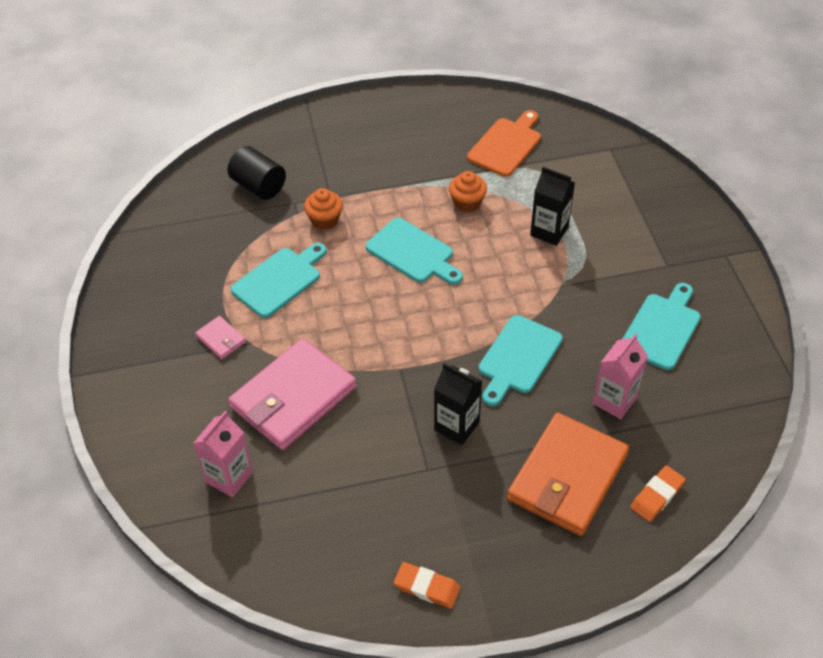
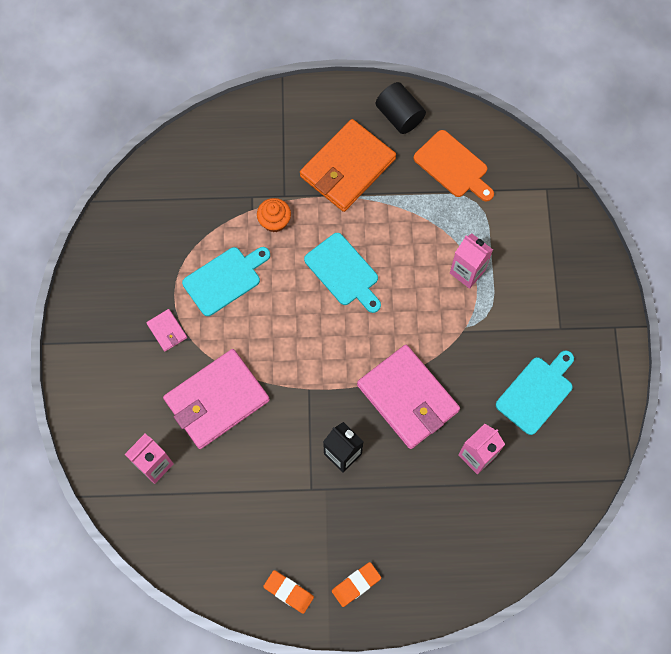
camera: 10 degrees right, 20 degrees up
(259, 186) = (223, 172): black cylinder -> black cylinder (399, 116)
(467, 202) = (403, 226): orange cupcake -> none
(506, 145) = (453, 166): orange cutting board -> orange cutting board turned 90 degrees clockwise
(518, 358) = (408, 398): turquoise cutting board -> pink wallet
(549, 231) = (467, 272): black carton -> pink carton
(567, 477) = (420, 518): orange wallet -> orange wallet (347, 168)
(657, 496) = (486, 550): orange eraser -> orange eraser (356, 584)

